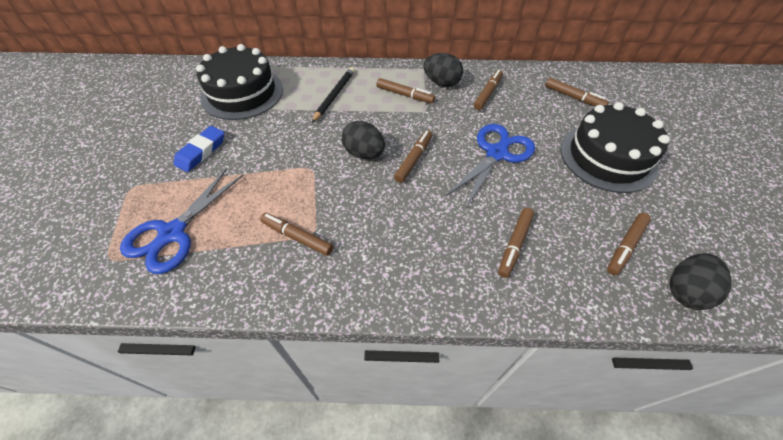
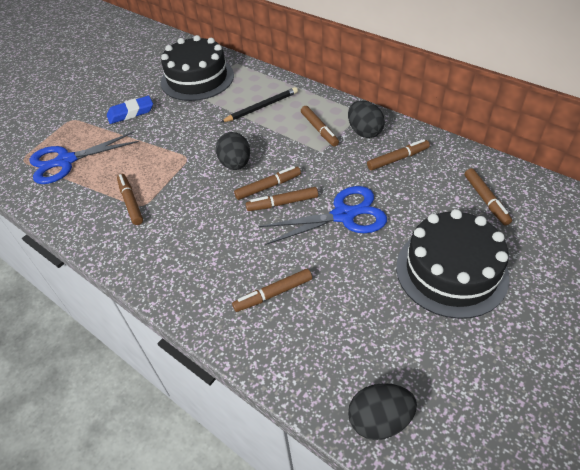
camera: 40 degrees right, 5 degrees down
(625, 246) = (369, 352): brown marker -> brown marker (282, 203)

